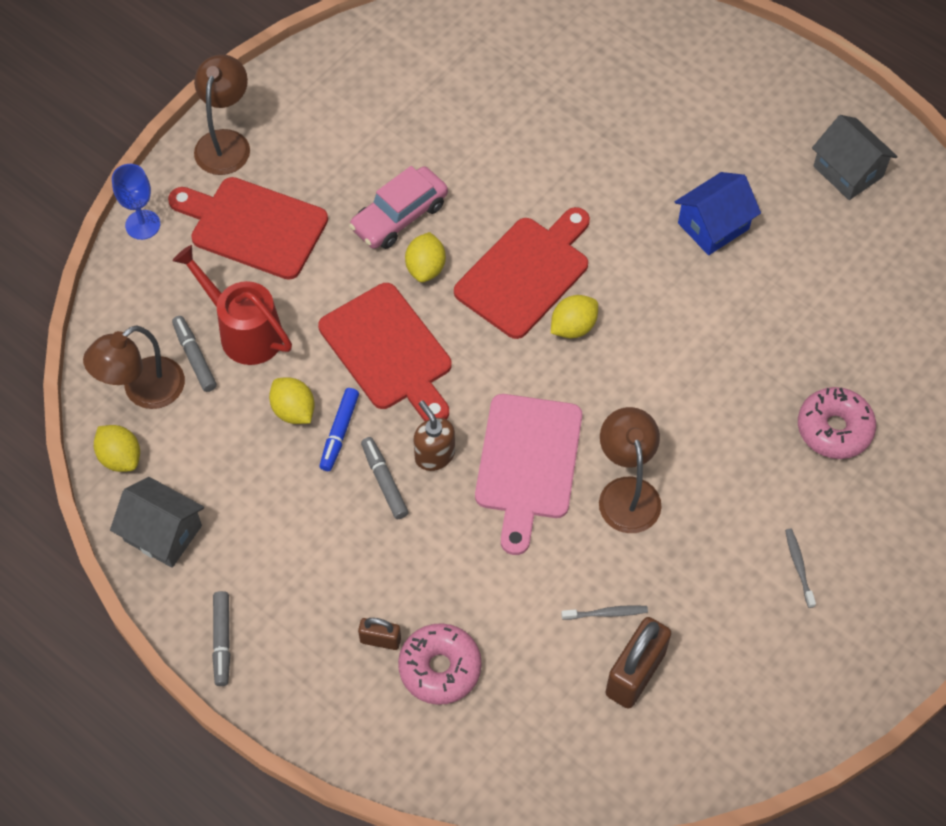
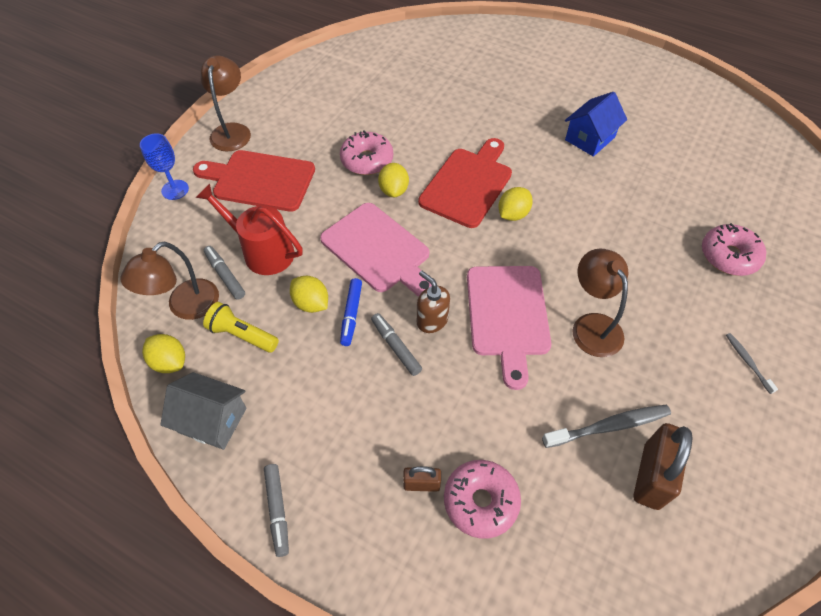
camera: 10 degrees left, 5 degrees down
(207, 438) = (242, 335): none -> yellow flashlight
(389, 351) = (378, 250): red cutting board -> pink cutting board
(399, 216) = (367, 160): pink car -> pink donut
(606, 613) = (609, 426): grey toothbrush -> grey toothbrush, size x1.80
(848, 171) = (666, 96): grey house -> none

